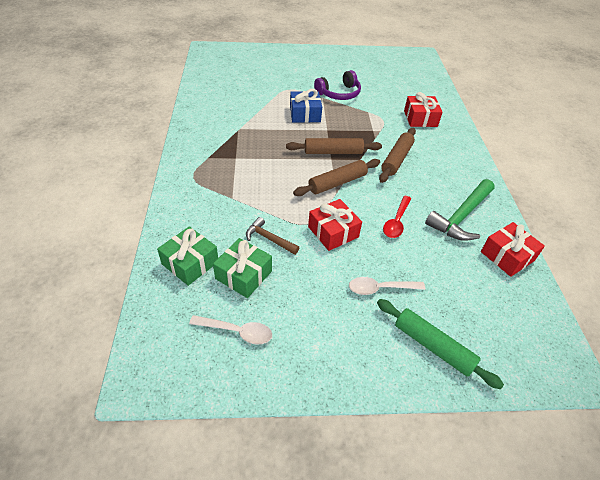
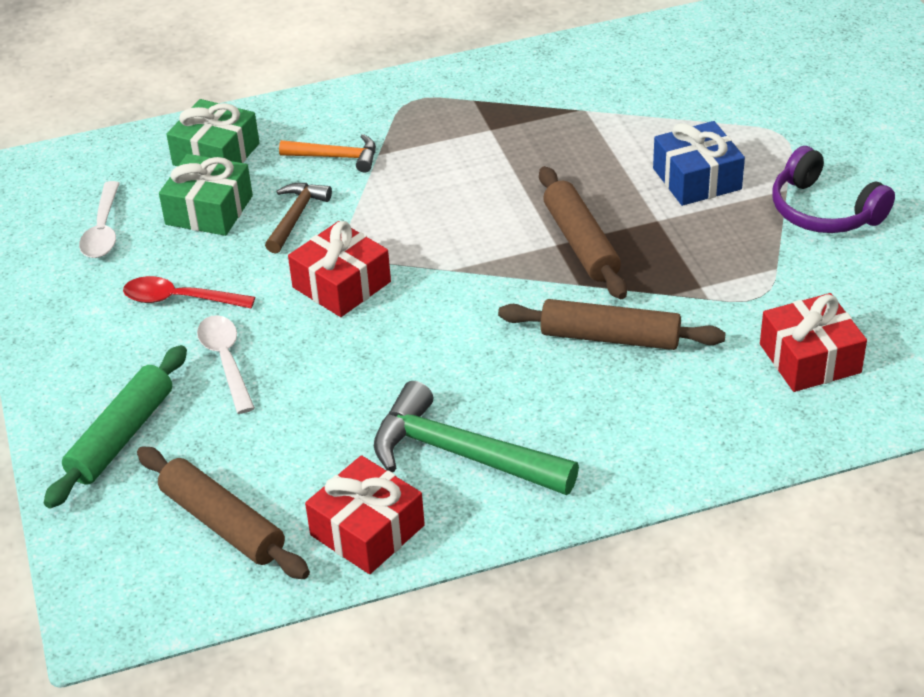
camera: 80 degrees right, 5 degrees down
(225, 214) = (336, 157): none -> orange hammer
(337, 183) = (483, 266): brown rolling pin -> brown rolling pin (223, 523)
(396, 221) = (404, 361): red spoon -> red spoon (180, 299)

